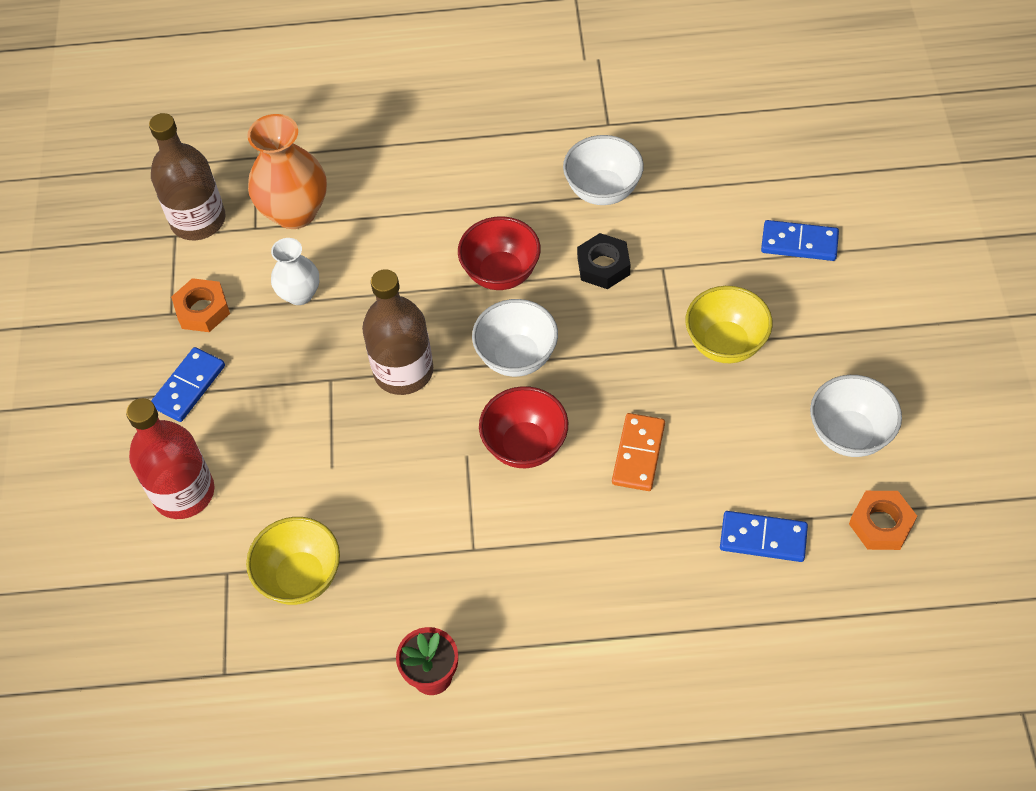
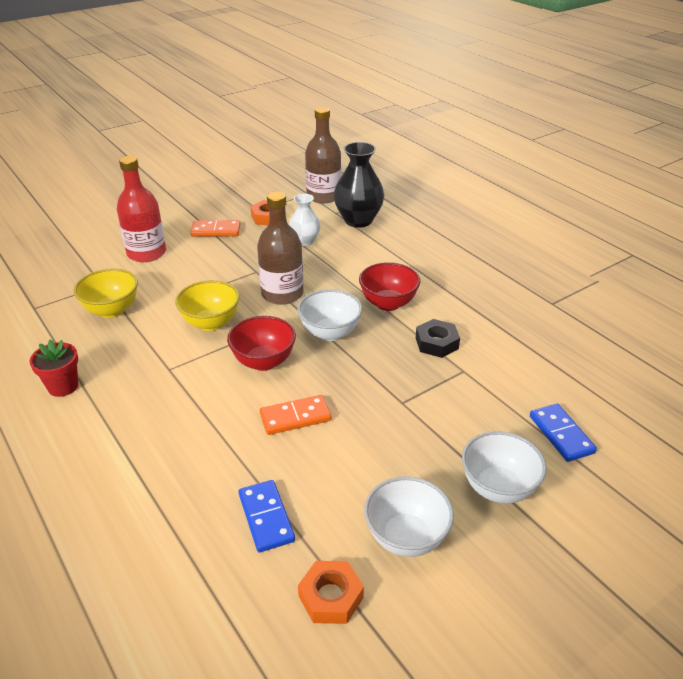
camera: 55 degrees right, 20 degrees down
(188, 386) = (216, 230): blue domino -> orange domino
(295, 212) = (358, 220): orange vase -> black vase
(603, 190) = (497, 320): white bowl -> white bowl (498, 488)
(725, 344) = (428, 427): yellow bowl -> yellow bowl (211, 323)

